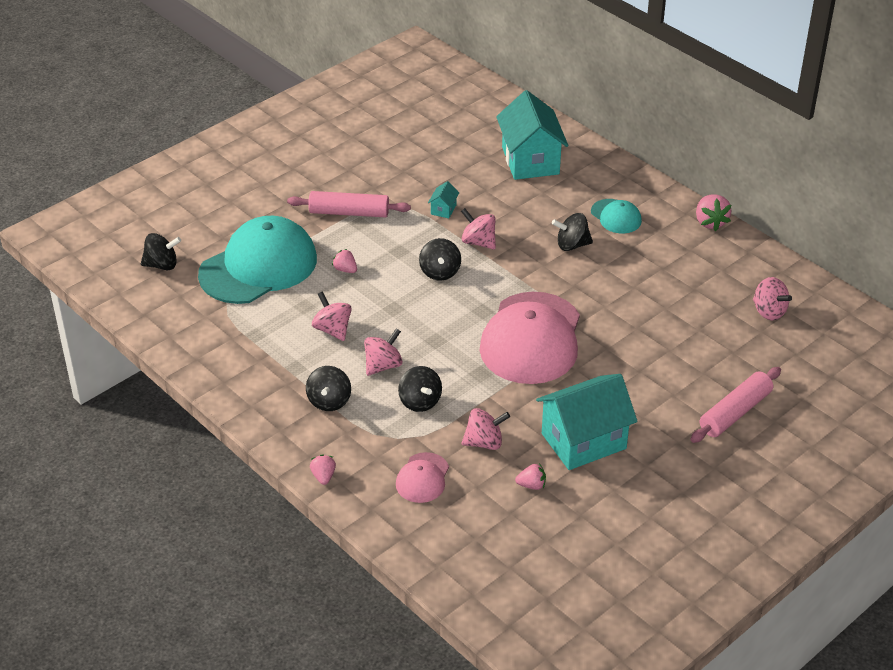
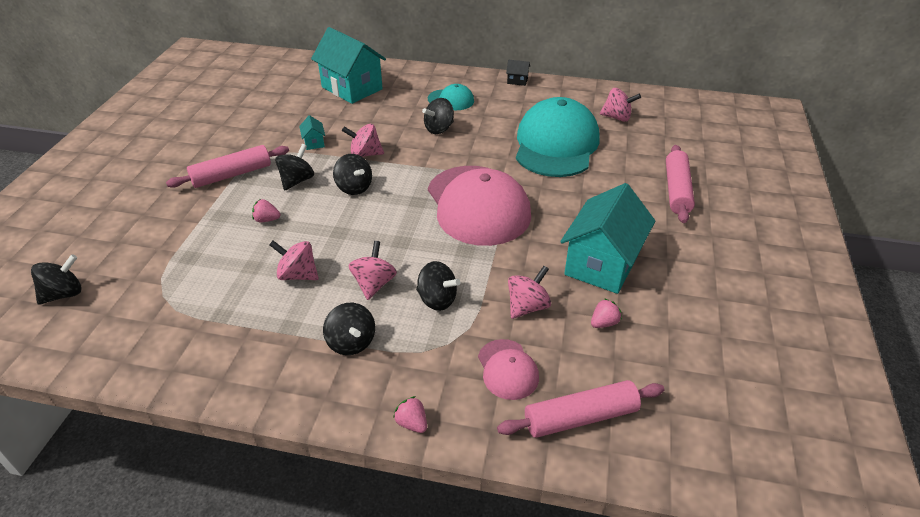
camera: 35 degrees left, 0 degrees up
(258, 266) = (176, 252): turquoise cap -> turquoise cap (556, 144)
(398, 243) = (297, 181): none -> black spinning top
(441, 535) = (580, 417): none -> pink rolling pin
(710, 222) = (517, 81): pink strawberry -> black house

